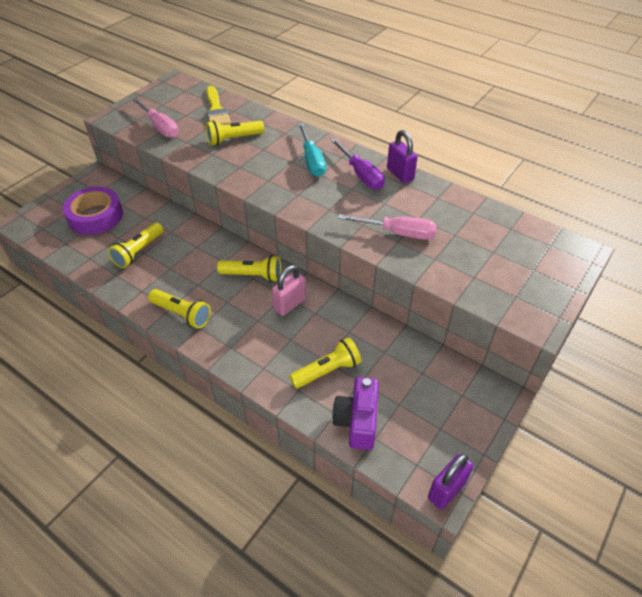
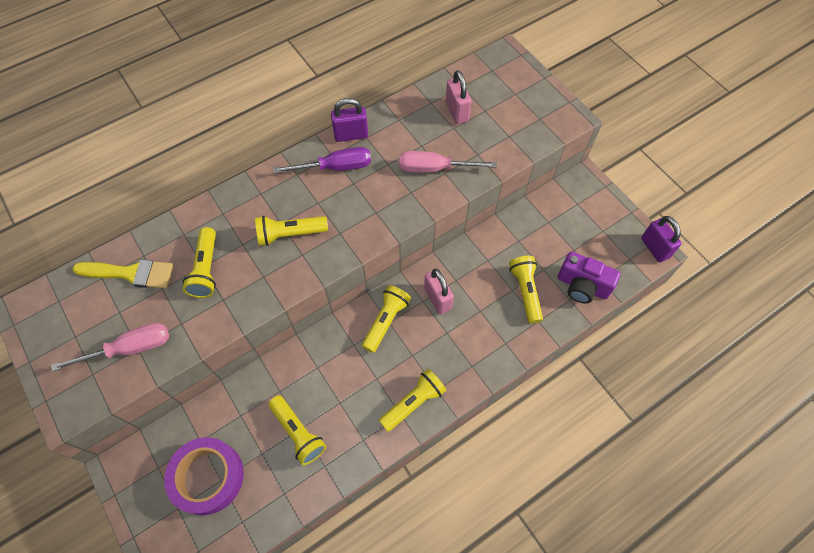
camera: 70 degrees left, 15 degrees up
(283, 169) = (290, 234): none -> yellow flashlight
(312, 161) = (290, 203): turquoise screwdriver -> none
(398, 233) = (434, 168): pink screwdriver -> pink screwdriver turned 120 degrees counterclockwise
(476, 232) = (456, 111): none -> pink padlock

